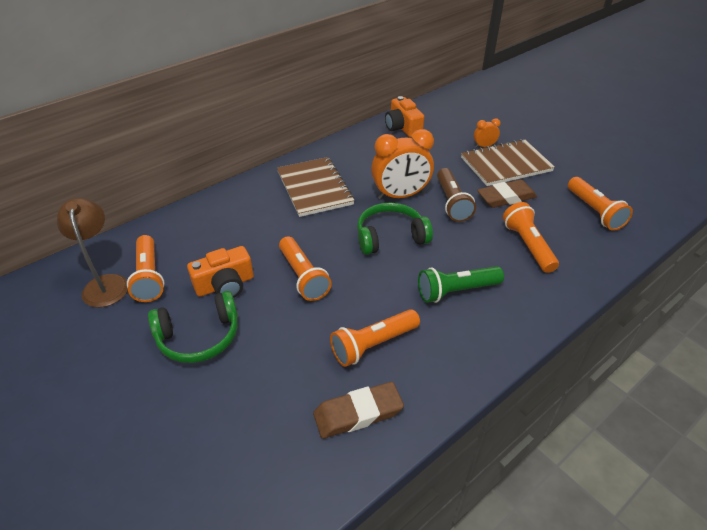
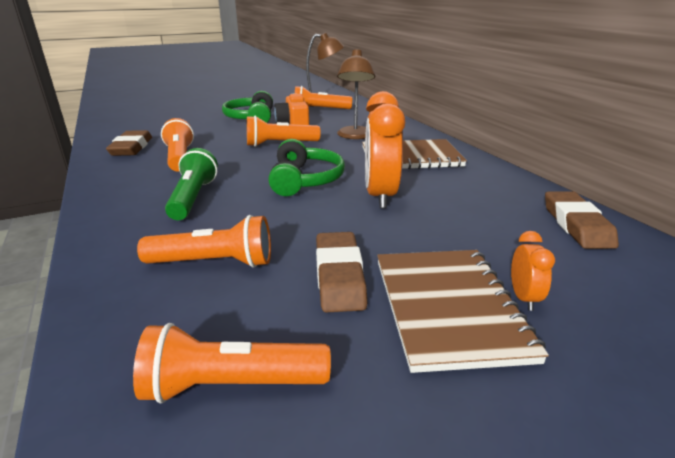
camera: 105 degrees right, 15 degrees down
(262, 228) = (355, 136): none -> brown lamp
(402, 127) = (576, 225): orange camera -> brown eraser
(452, 202) = (348, 226): brown flashlight -> none

